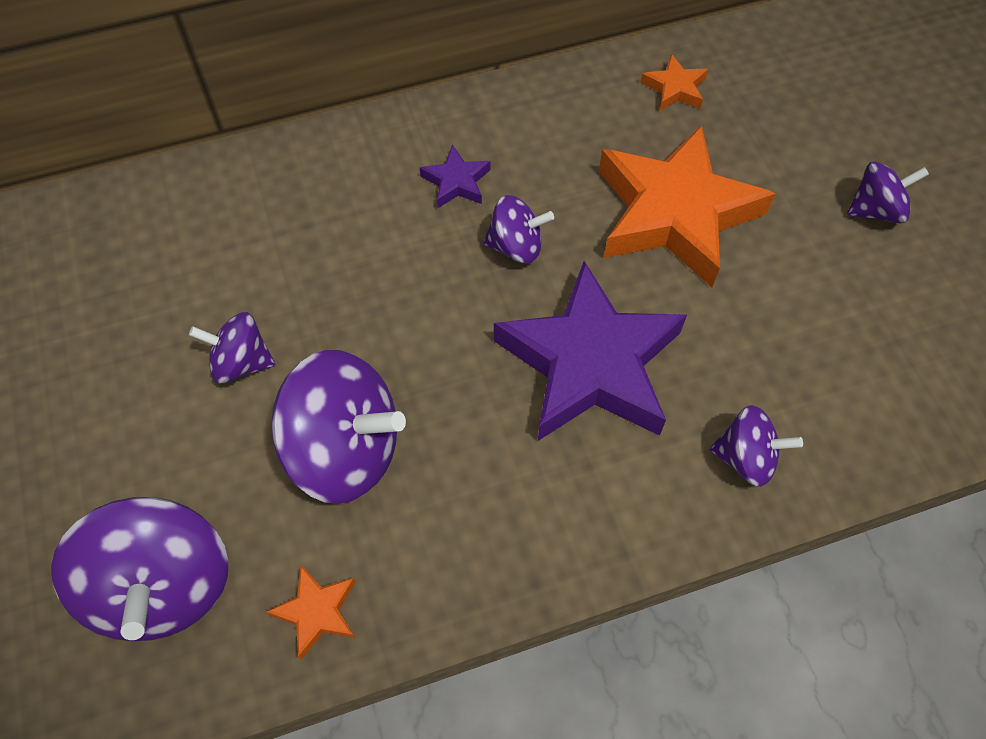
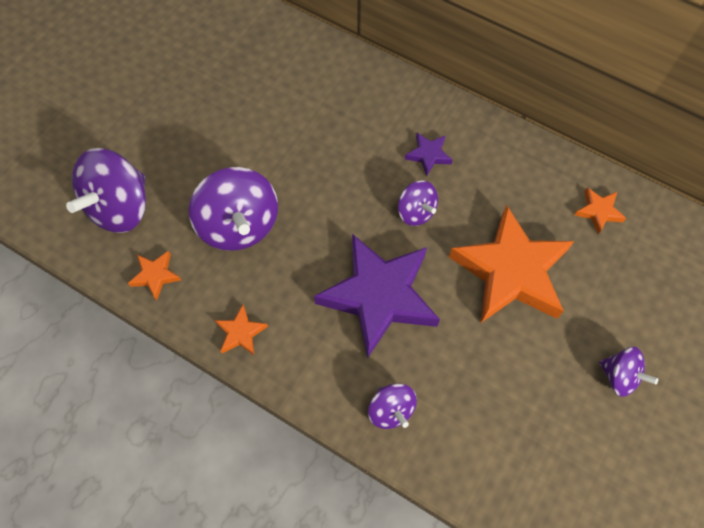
camera: 50 degrees right, 5 degrees up
(241, 362) = (245, 147): purple spinning top -> none
(500, 559) = (241, 333): none -> orange star

